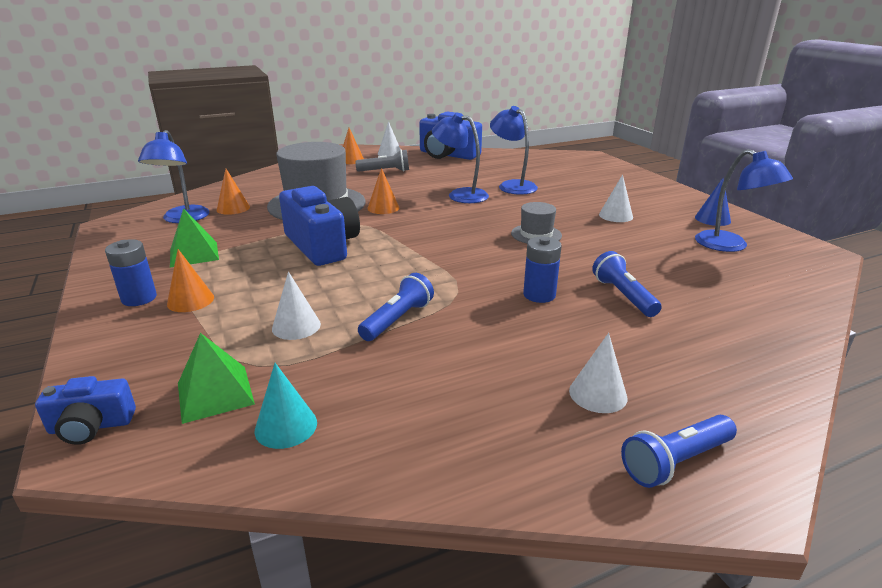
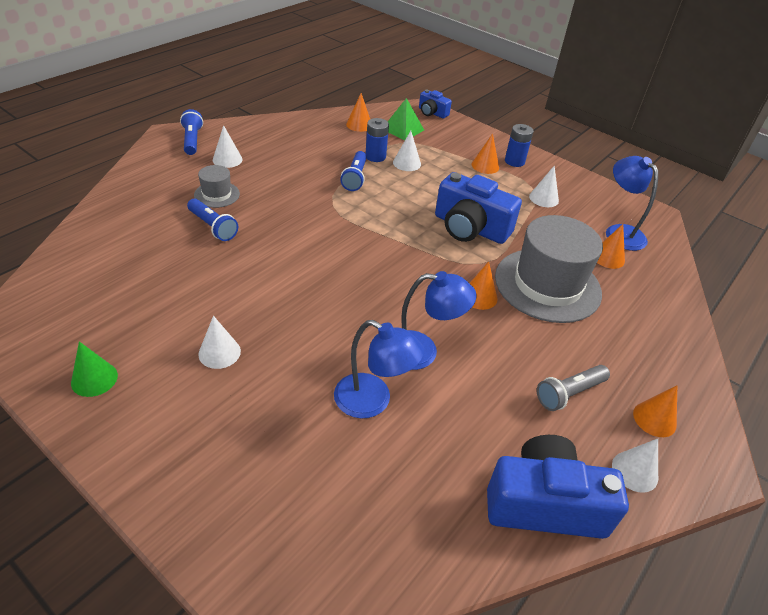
camera: 150 degrees right, 15 degrees up
(91, 426) = (432, 113): blue camera -> blue camera turned 105 degrees counterclockwise
(194, 254) = (544, 198): green pyramid -> white cone
(286, 426) = (359, 125): turquoise cone -> orange cone
(536, 234) = (301, 289): grey hat -> grey hat (217, 194)
(539, 295) = (275, 215): blue battery -> blue battery (375, 156)
(676, 461) = (192, 140): blue flashlight -> blue flashlight turned 45 degrees counterclockwise
(712, 219) = (94, 379): blue cone -> green cone
(730, 246) = (96, 320): blue lamp -> none

